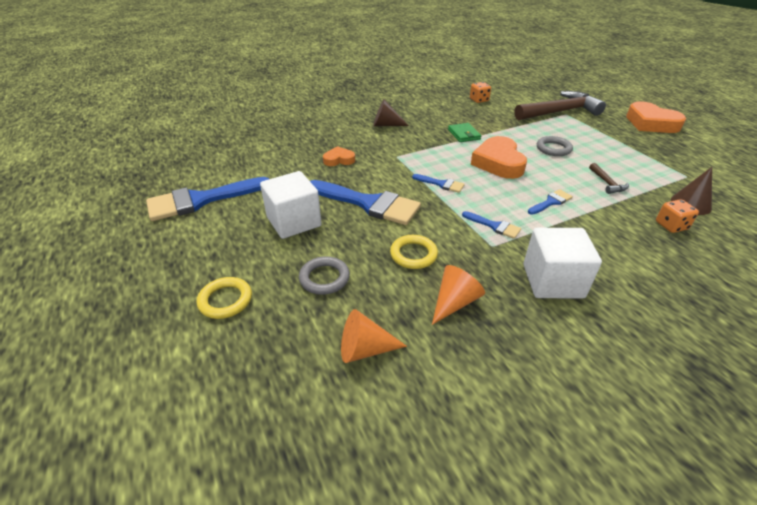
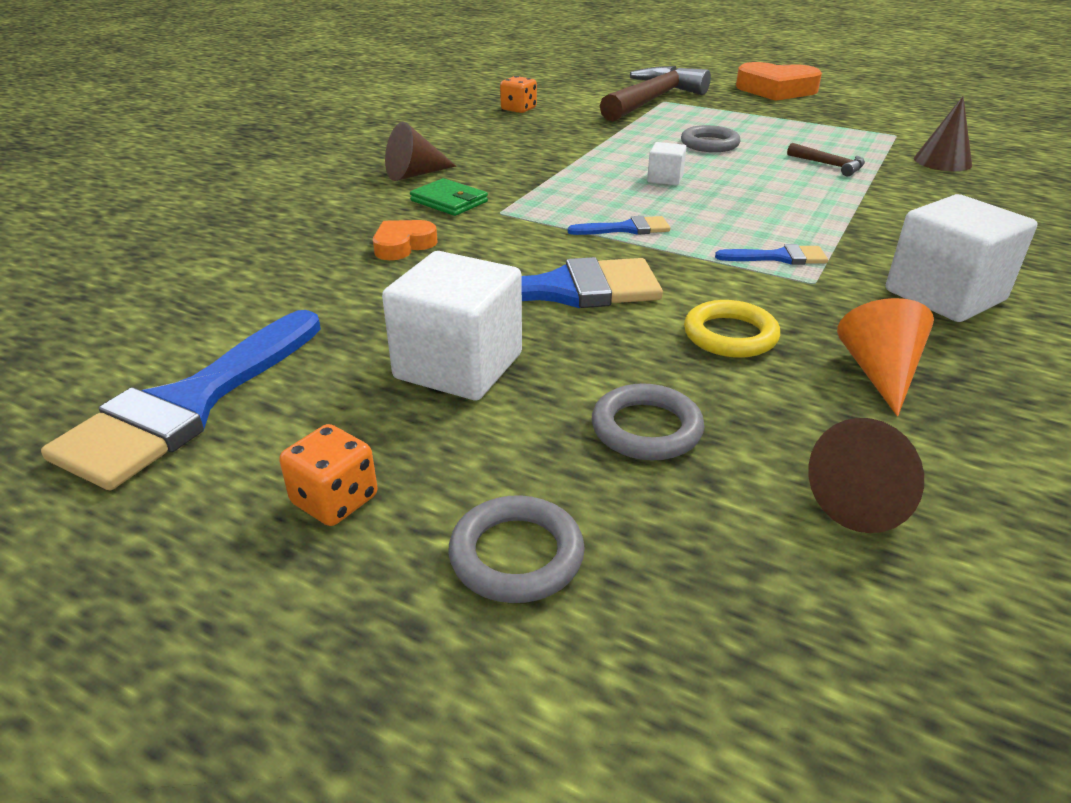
camera: 35 degrees left, 5 degrees down
(225, 300) = (516, 555): yellow ring -> grey ring
(365, 349) = (867, 500): orange cone -> brown cone
(464, 134) = (562, 157): green wallet -> green wallet (449, 201)
(498, 163) = (665, 179): orange heart -> white cube
(551, 202) = (801, 206): blue brush -> none
(671, 226) = (960, 189): orange dice -> orange dice (335, 500)

